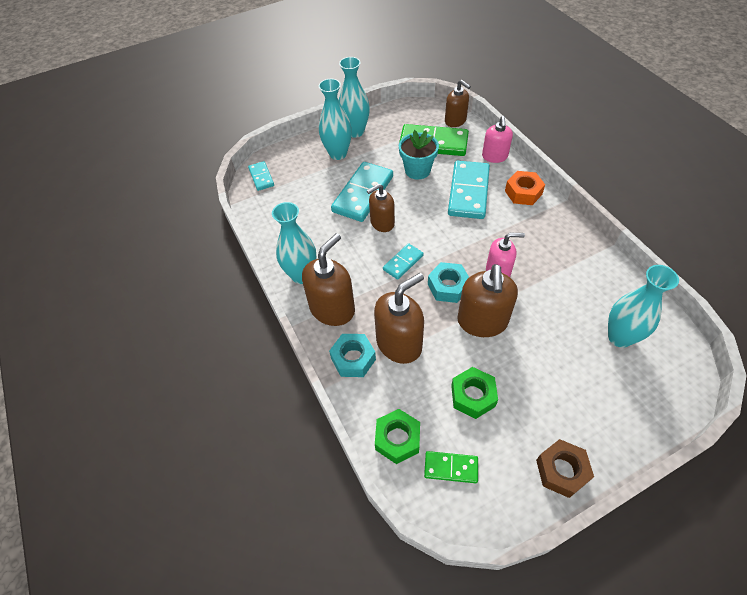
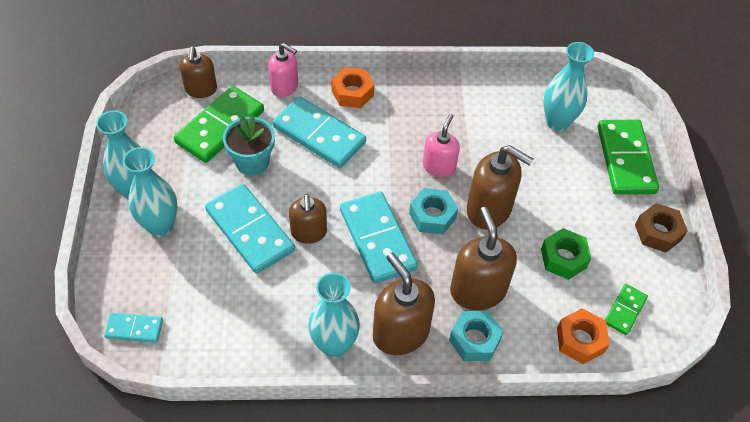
camera: 70 degrees left, 0 degrees up
(397, 439) = (580, 340): green nut -> orange nut
(403, 262) = (377, 239): turquoise domino -> turquoise domino, size x1.93
(455, 121) = (201, 89): brown soap dispenser -> brown soap dispenser turned 105 degrees clockwise
(627, 411) = (625, 159): none -> green domino

